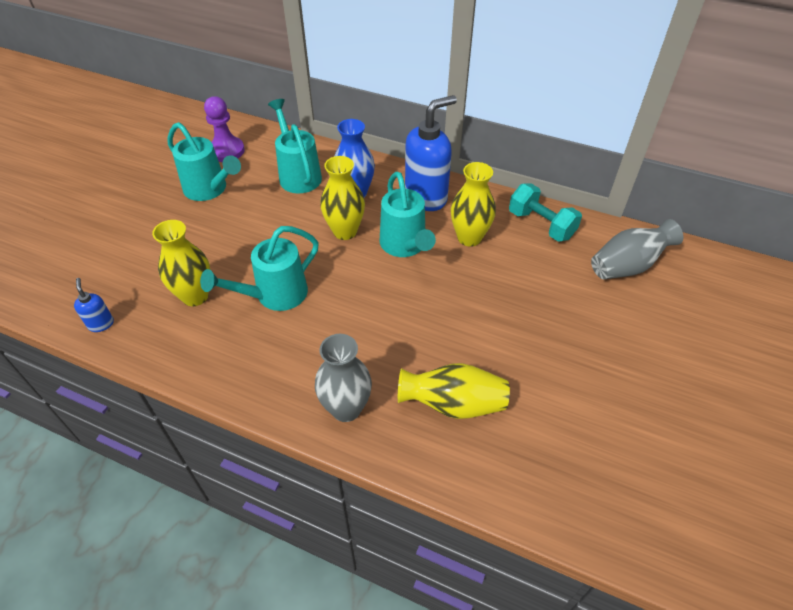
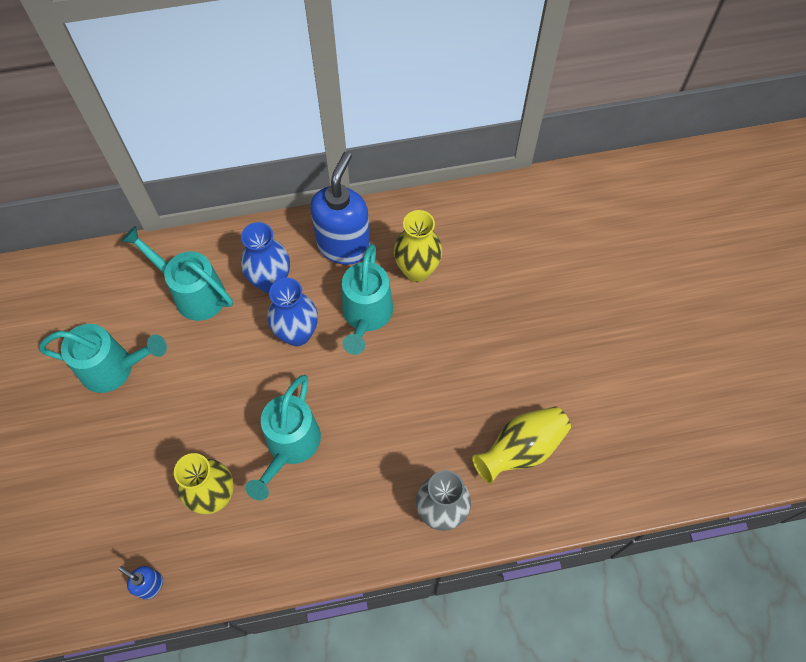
camera: 35 degrees left, 15 degrees up
(226, 151) = (86, 307): purple pawn -> none
(345, 231) = (297, 334): yellow vase -> blue vase
(405, 246) = (366, 316): turquoise watering can -> turquoise watering can turned 60 degrees clockwise
(541, 225) = (469, 217): turquoise dumbbell -> none
(627, 266) = (568, 220): grey vase -> none

